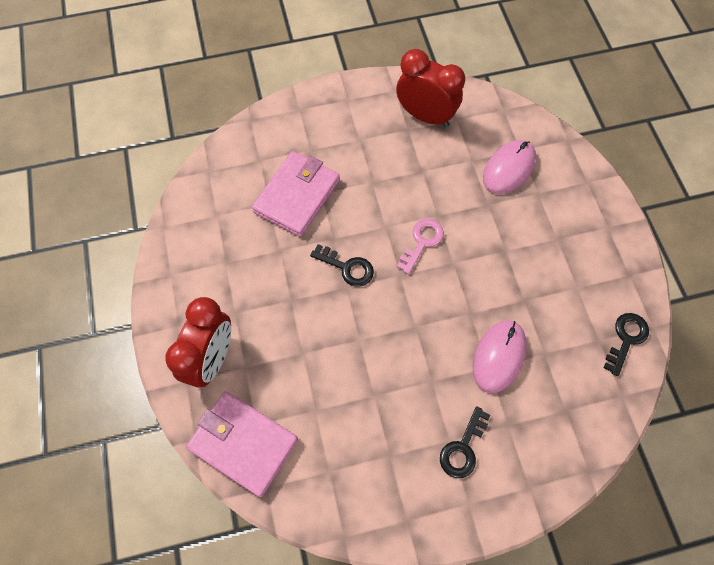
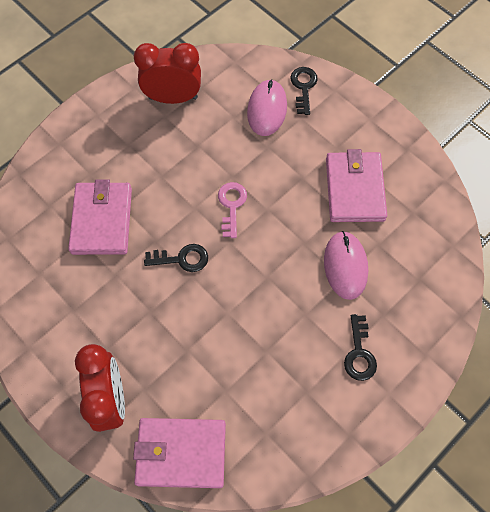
camera: 30 degrees left, 0 degrees up
(552, 287) = (354, 189): none -> pink wallet
(626, 339) = (431, 200): black key -> black key (303, 87)

